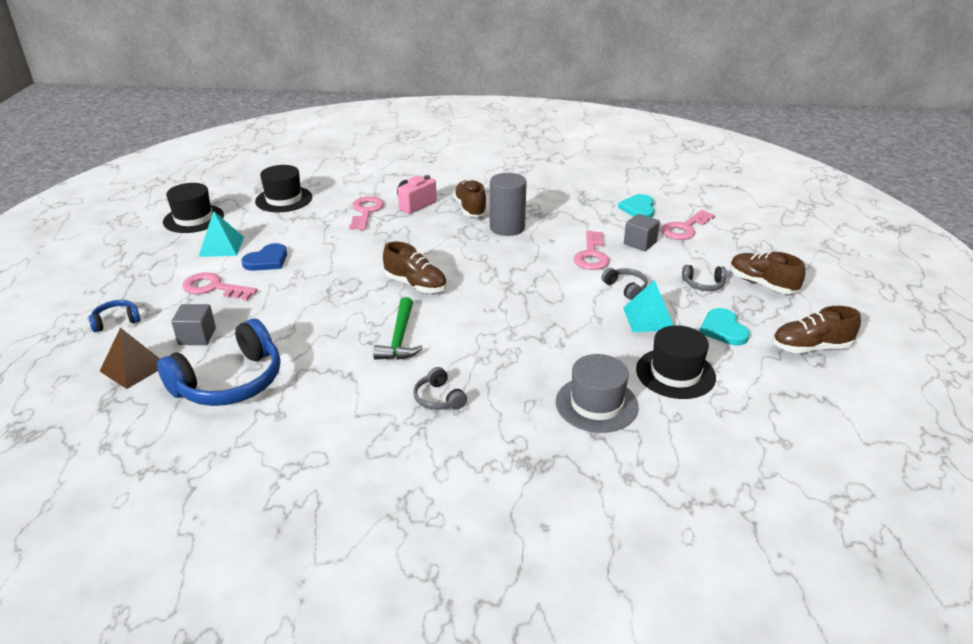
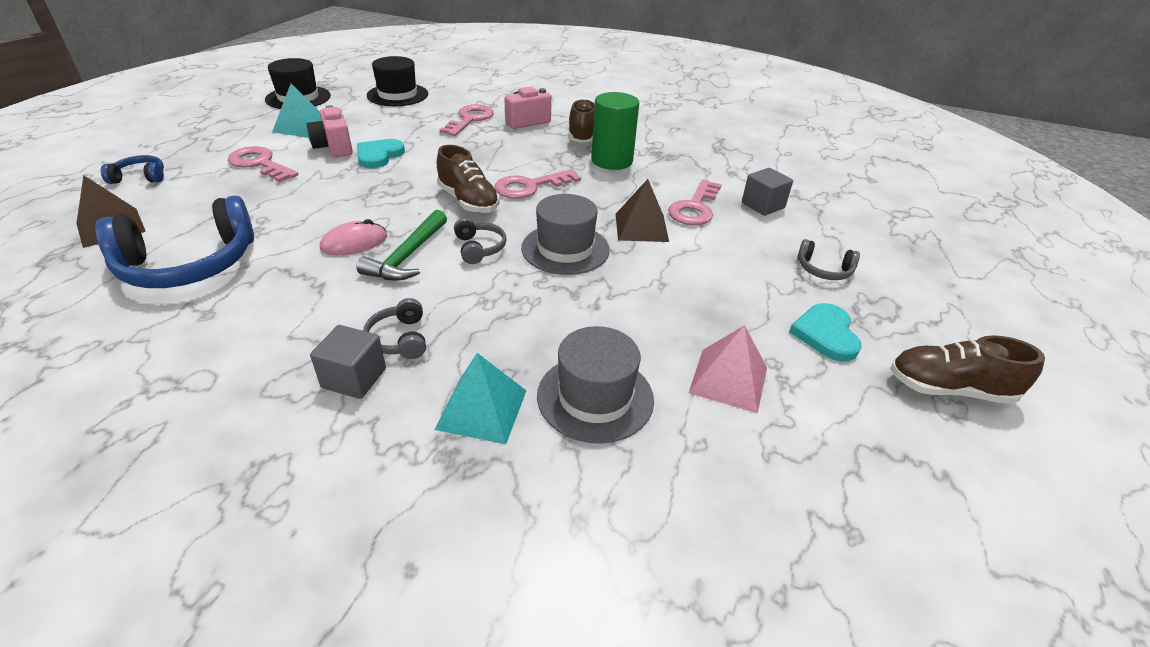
camera: 15 degrees right, 5 degrees up
(197, 336) = (200, 208): grey cube -> grey cube (354, 378)
(267, 260) = (334, 147): blue heart -> pink camera
(350, 337) = (354, 243): none -> pink mouse
(507, 227) = (612, 161): grey cylinder -> green cylinder
(515, 307) = (565, 249): none -> grey hat
(561, 279) = (641, 227): none -> brown pyramid
(626, 288) = (717, 254): grey headphones -> grey headphones (479, 248)
(638, 208) = (780, 167): turquoise heart -> turquoise heart (379, 155)
(648, 318) = (728, 297): turquoise pyramid -> turquoise pyramid (481, 409)
(675, 373) = (728, 380): black hat -> pink pyramid
(684, 228) = (829, 199): pink key -> pink key (530, 186)
(762, 284) = (907, 286): brown shoe -> none

